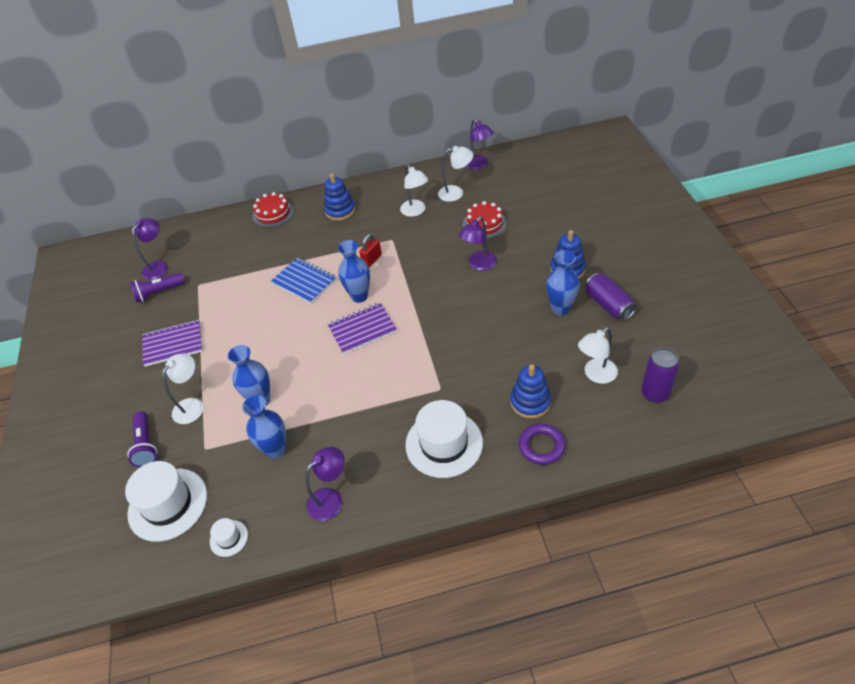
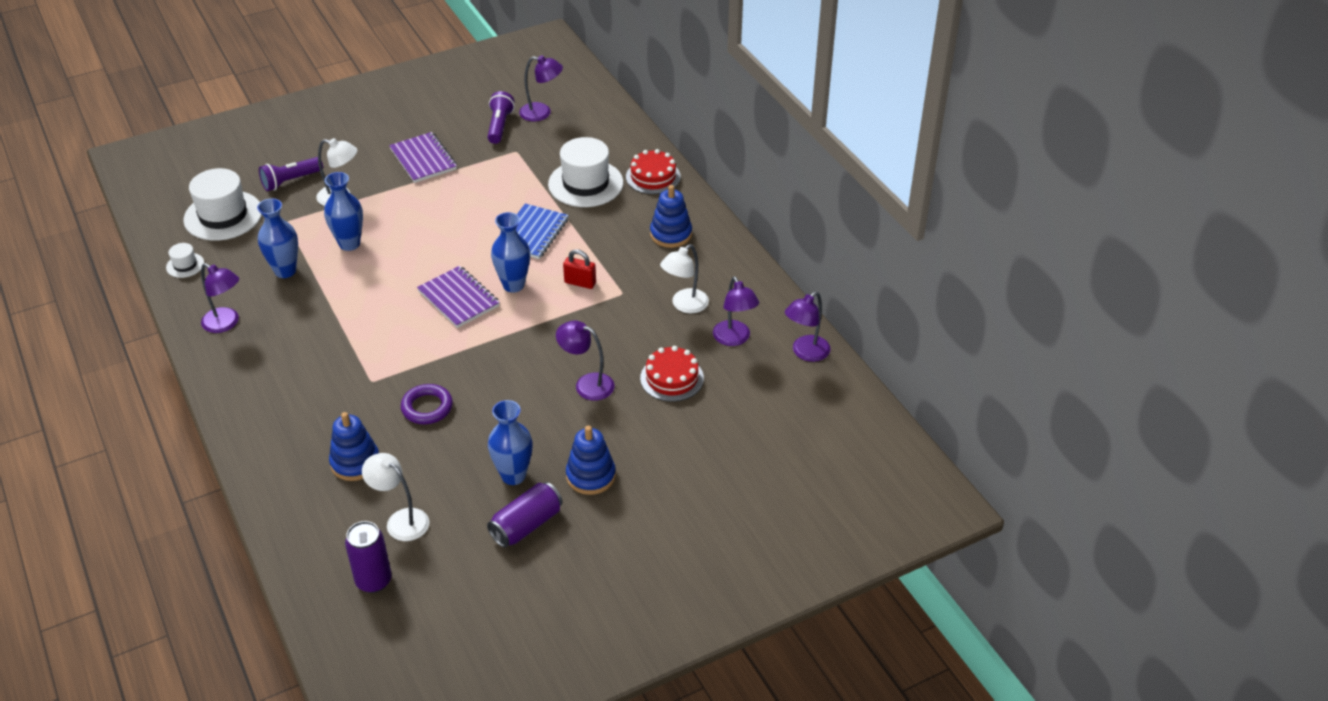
camera: 70 degrees right, 5 degrees down
(158, 292) = (499, 126): purple flashlight -> purple flashlight turned 45 degrees clockwise
(444, 443) = (294, 396): white hat -> white hat (585, 183)
(456, 193) = (734, 339): white lamp -> purple lamp
(541, 446) = (292, 479): purple ring -> purple ring (427, 407)

